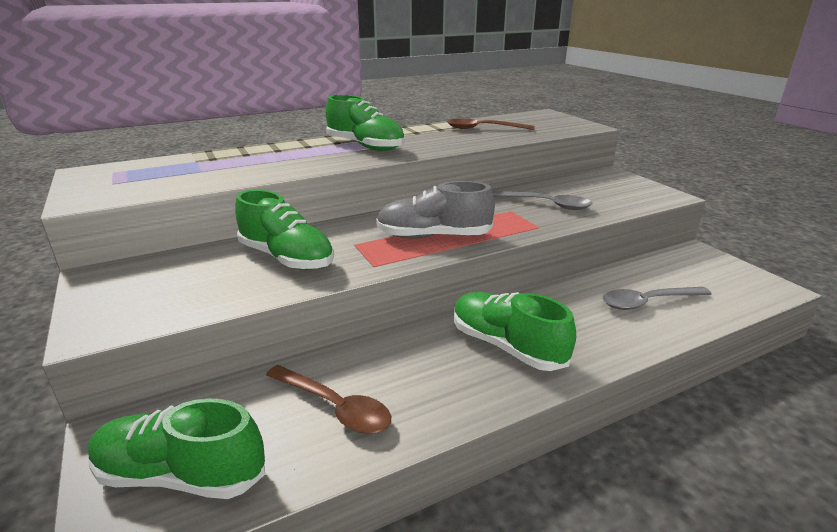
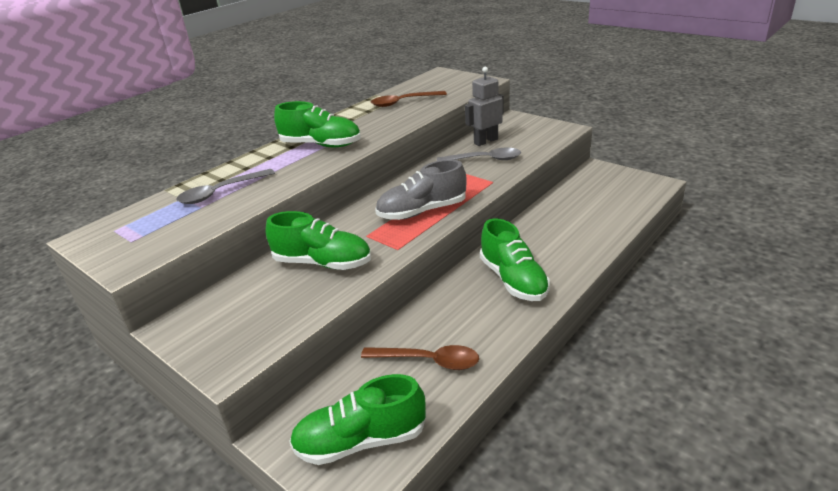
camera: 20 degrees left, 5 degrees up
(506, 346) = (513, 280): green shoe -> green shoe turned 135 degrees counterclockwise
(561, 188) = (485, 141): none -> grey robot
(648, 302) = (585, 218): grey spoon -> grey spoon (221, 192)

